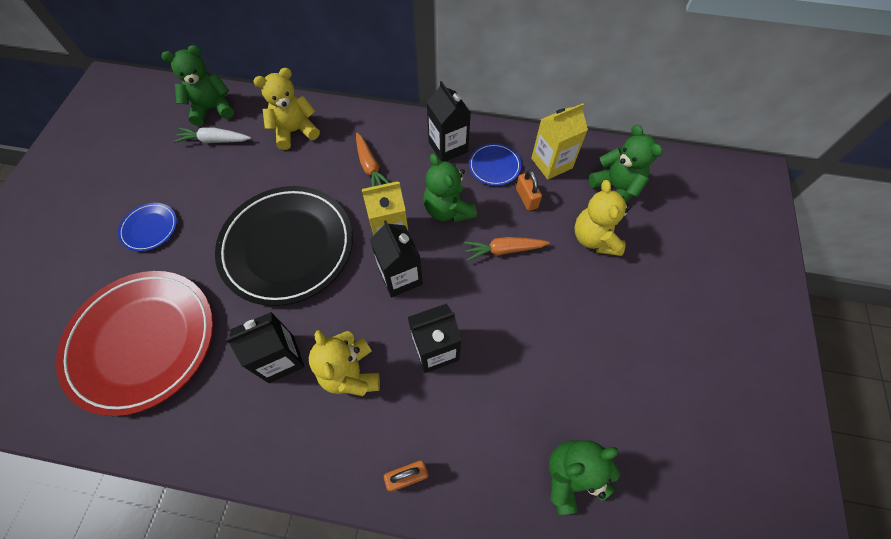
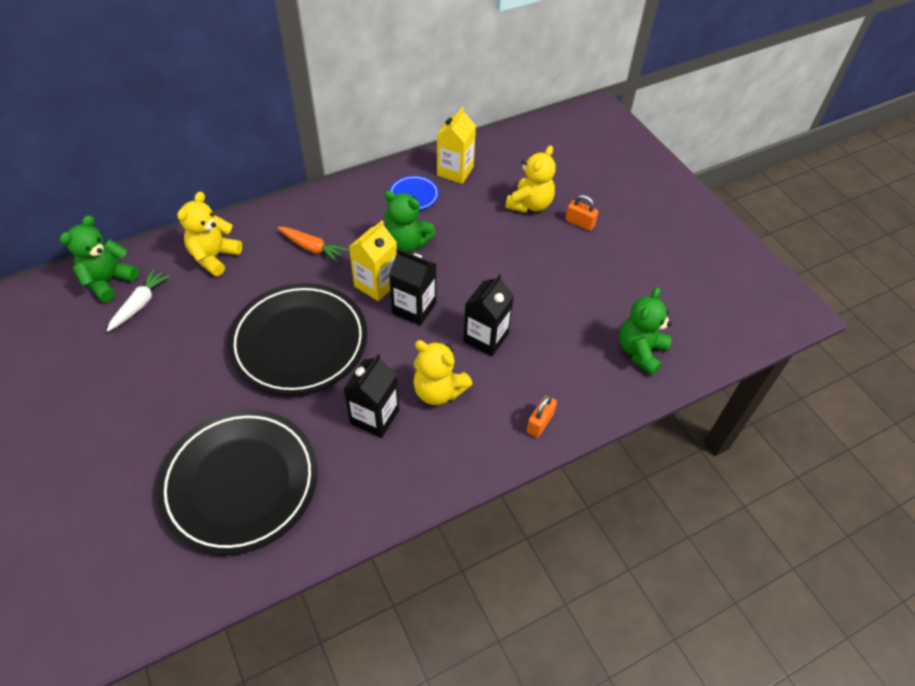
camera: 40 degrees left, 10 degrees down
(143, 342) = (240, 483): red plate -> black plate
(150, 228) = (151, 403): blue plate -> none
(214, 140) = (140, 304): white carrot -> white carrot turned 150 degrees clockwise
(448, 147) = (364, 200): black carton -> none
(504, 250) = (474, 247): orange carrot -> none
(526, 198) = (458, 204): orange padlock -> orange padlock (580, 223)
(594, 238) = (530, 204): yellow teddy bear -> yellow teddy bear turned 105 degrees counterclockwise
(615, 188) = (515, 164): green teddy bear -> none

